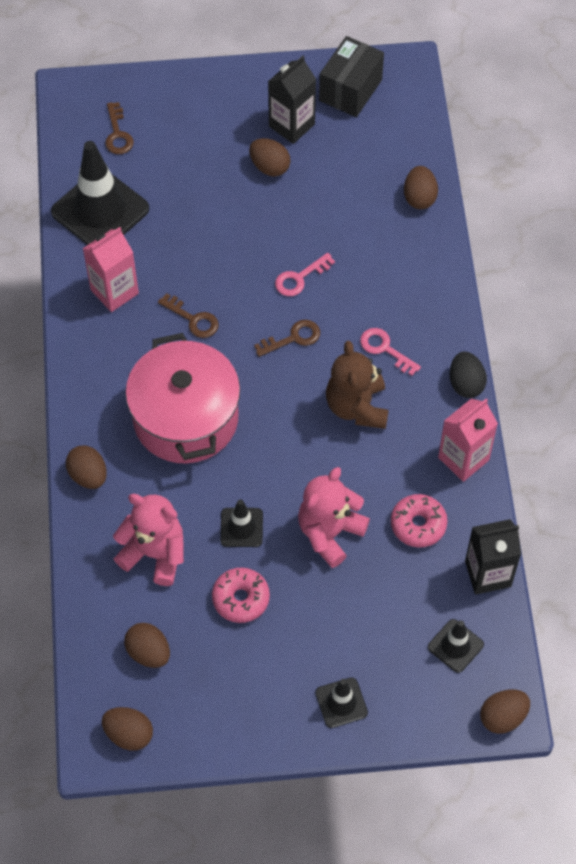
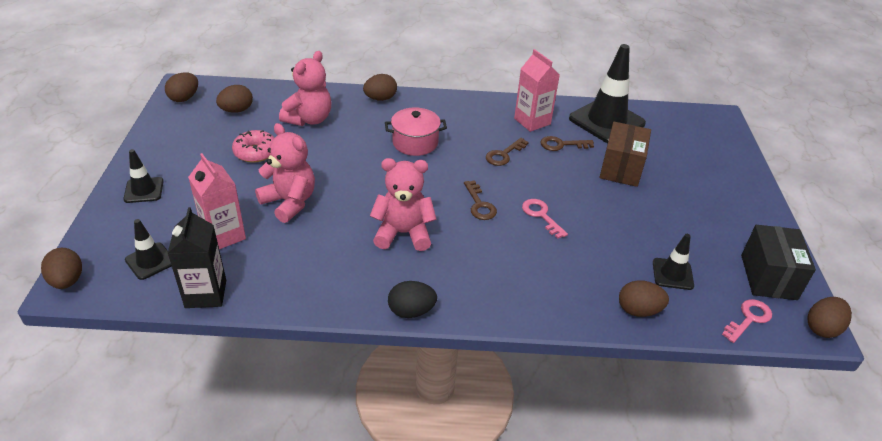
camera: 95 degrees right, 20 degrees down
(118, 134) = (682, 135): brown key -> brown key (562, 145)
(185, 418) = (415, 142): pink pot -> pink pot, size x0.57
(198, 200) = (621, 168): none -> brown box
(241, 527) = (313, 159): black traffic cone -> black traffic cone (672, 274)
(269, 167) = (662, 212): brown egg -> brown egg (822, 328)
(291, 125) = (713, 231): black carton -> none
(350, 90) = (768, 277): black box -> black box turned 60 degrees clockwise
(357, 407) = (403, 233): brown teddy bear -> pink teddy bear
(385, 349) = (460, 259): pink key -> pink key (748, 319)
(418, 524) = (275, 255): pink donut -> none
(463, 459) = (329, 296): pink carton -> pink carton (224, 235)

